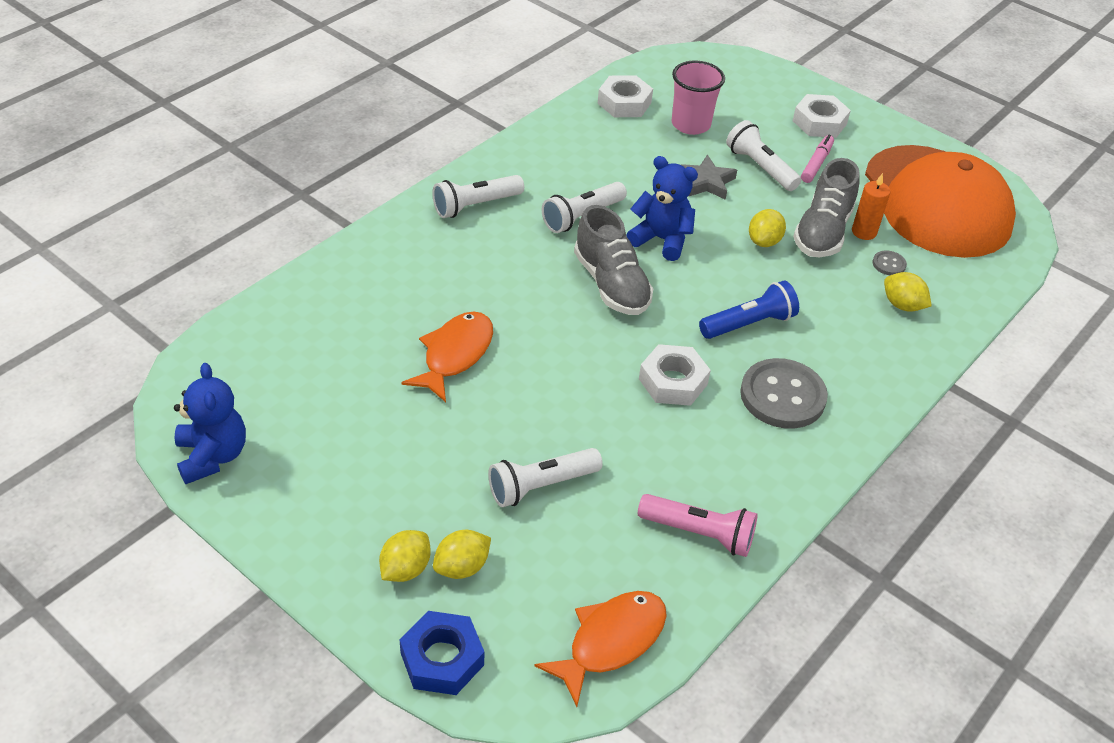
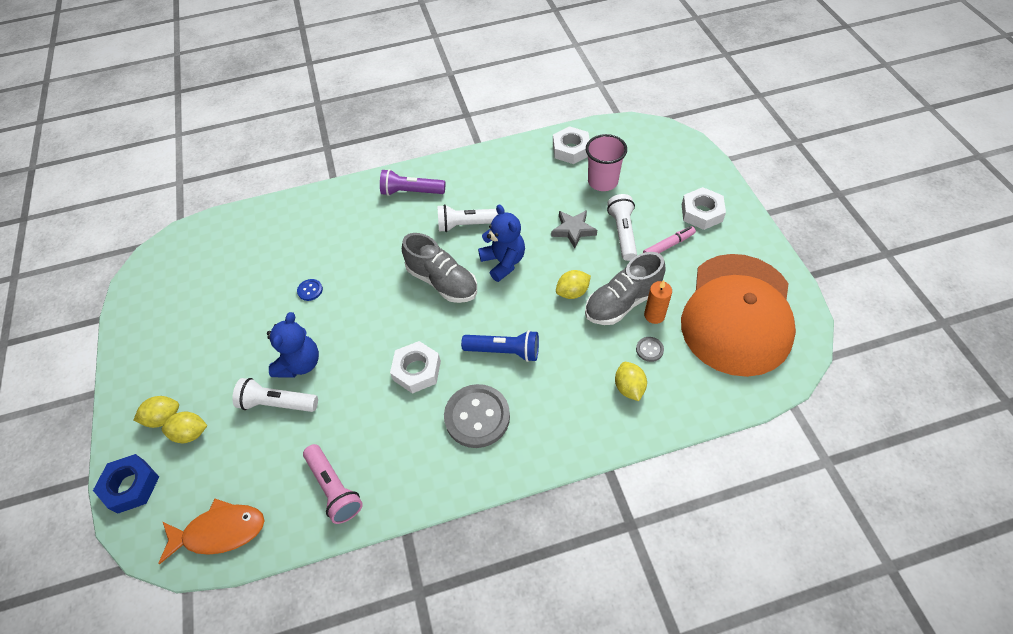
camera: 40 degrees right, 10 degrees up
(212, 456) = (141, 297): blue teddy bear -> blue teddy bear (300, 363)
(455, 355) = (310, 290): orange fish -> blue button
(476, 205) = (411, 192): white flashlight -> purple flashlight
(611, 284) = (442, 281): grey shoe -> grey shoe turned 60 degrees counterclockwise

